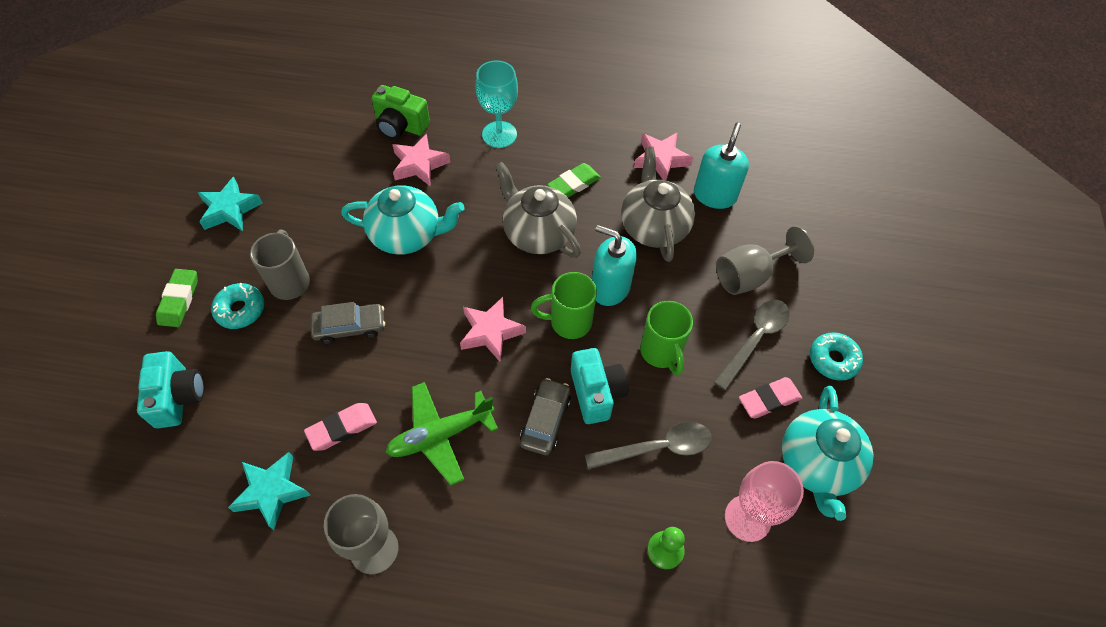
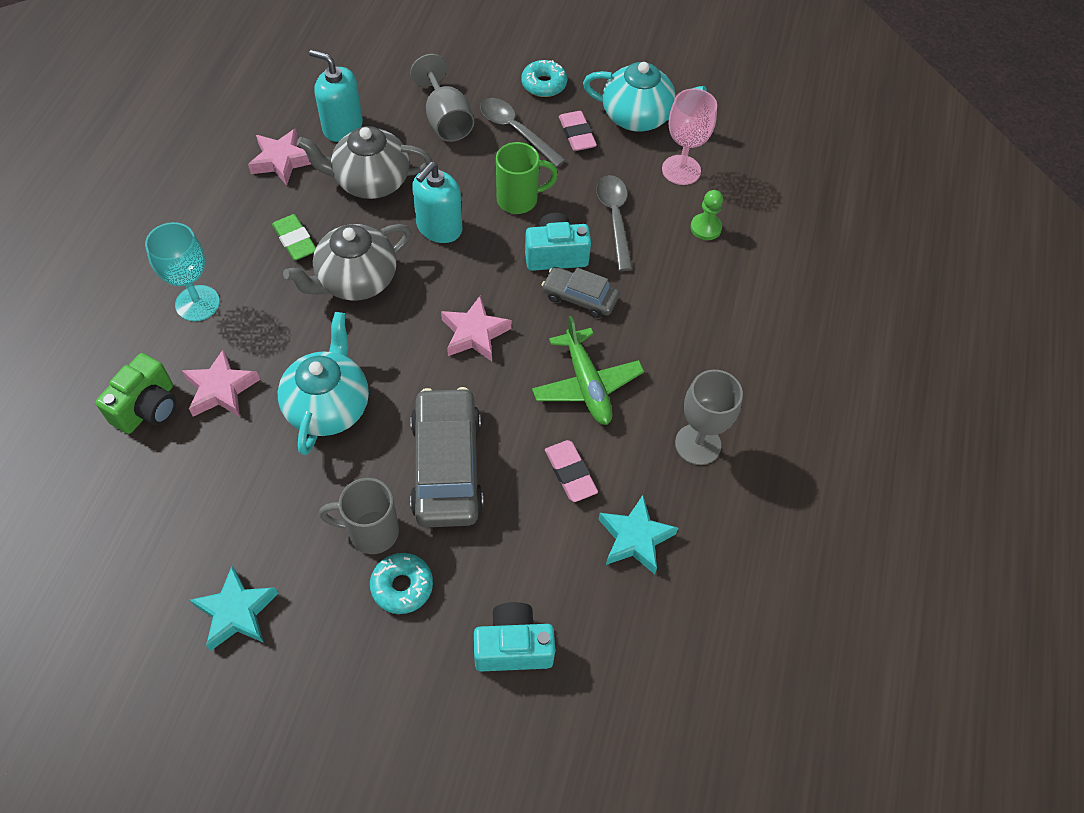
camera: 85 degrees left, 0 degrees up
(179, 300) = (374, 662): green eraser -> none
(350, 327) = (447, 466): grey car -> grey car, size x1.78
(569, 322) = (474, 266): green mug -> none

